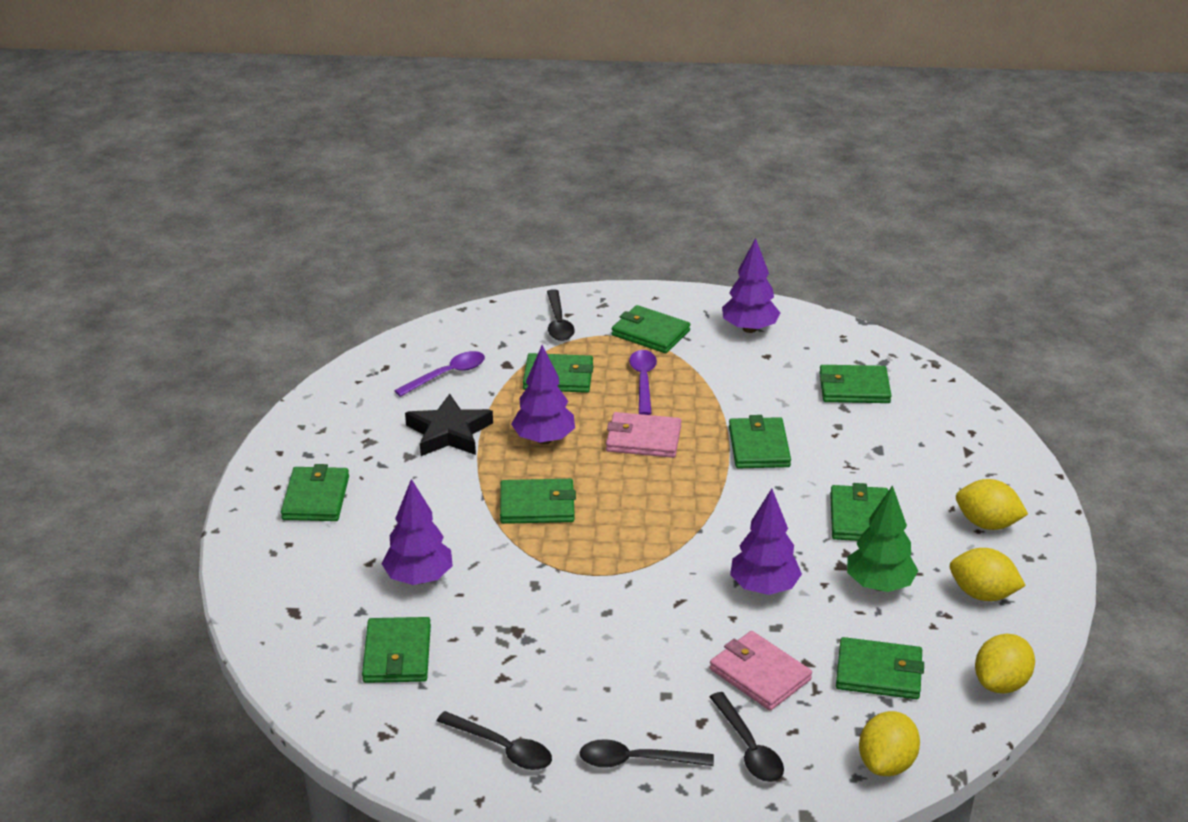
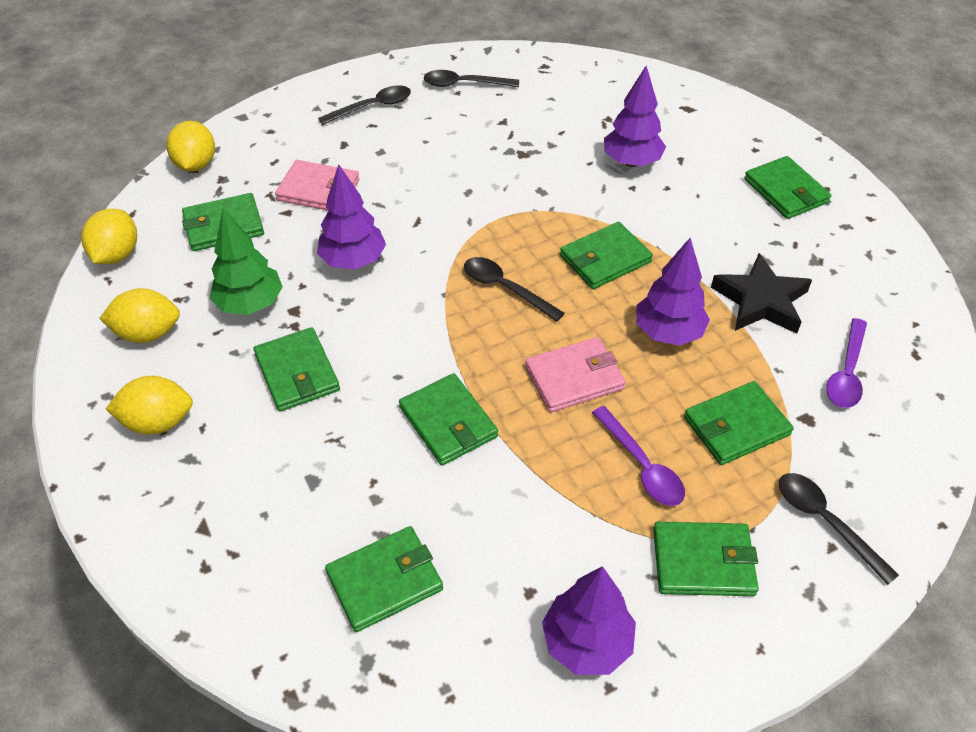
camera: 150 degrees right, 15 degrees up
(397, 654) = (587, 109): green wallet -> none
(748, 748) = (300, 140): black spoon -> black spoon (505, 288)

